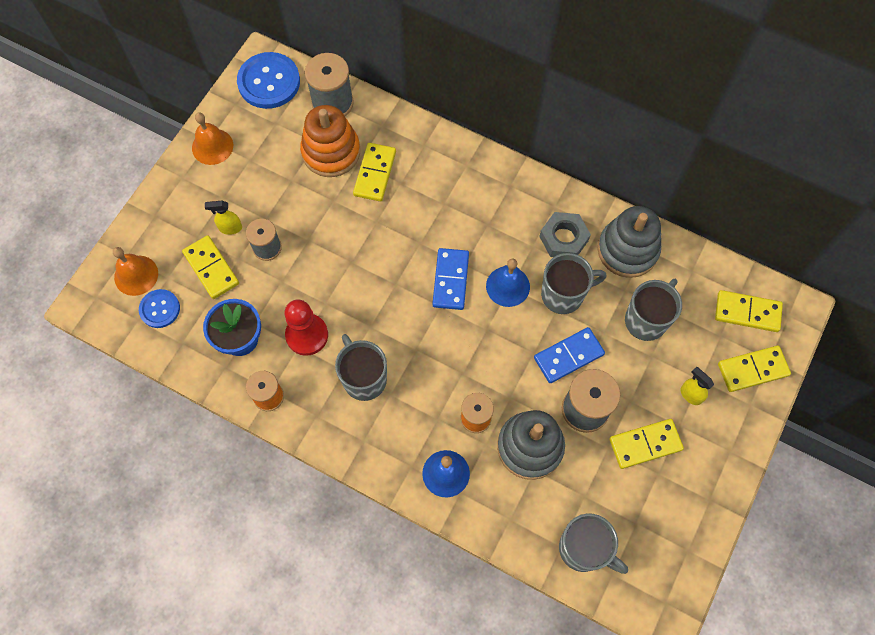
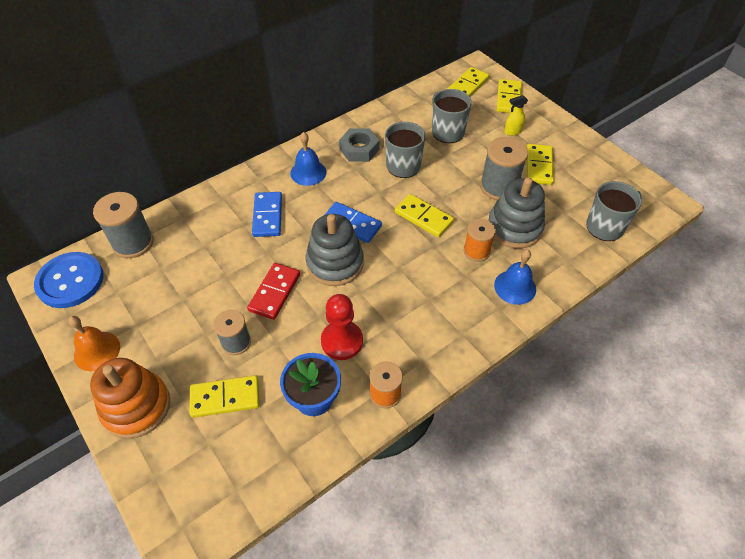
camera: 65 degrees left, 15 degrees down
(136, 275) = (184, 474): orange bell -> none
(160, 309) = (238, 463): blue button -> none
(230, 228) = (194, 366): yellow spray bottle -> none
(331, 152) = (179, 260): orange stacking toy -> orange stacking toy (136, 406)
(333, 251) = (275, 292): none -> red domino
(364, 378) = (405, 313): grey mug -> none
(375, 173) = (223, 238): yellow domino -> yellow domino (423, 217)
(508, 286) = (378, 193): blue bell -> blue bell (308, 172)
(568, 356) = (453, 180): blue domino -> blue domino (267, 216)
(627, 250) = (389, 121): grey stacking toy -> grey stacking toy (335, 263)

